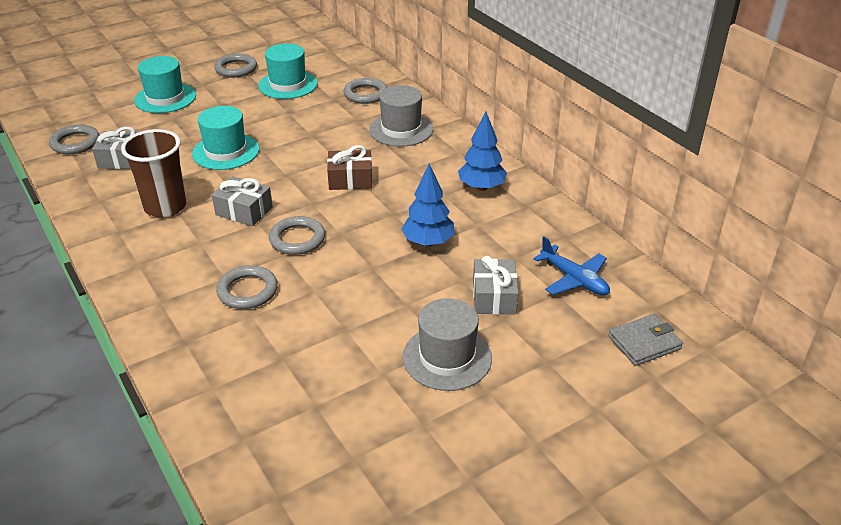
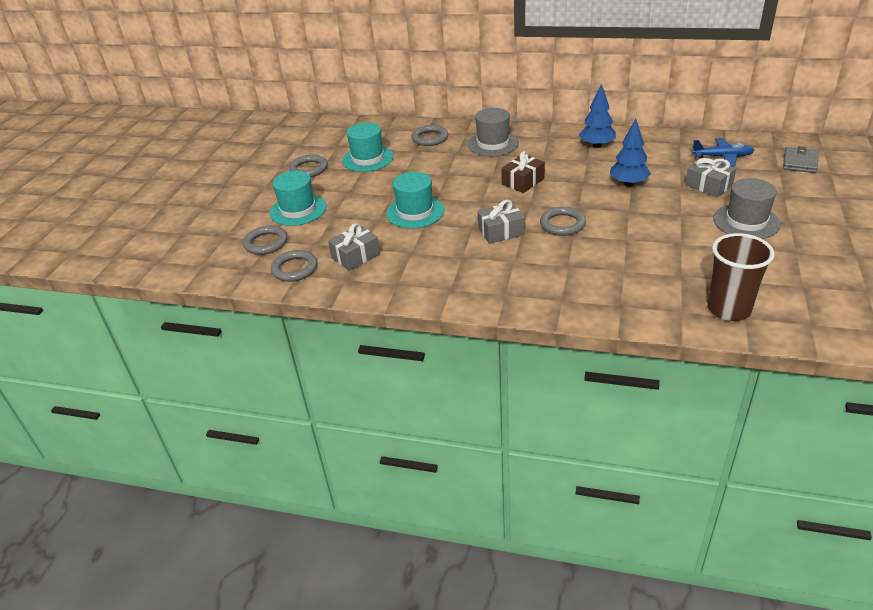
camera: 40 degrees left, 0 degrees up
(165, 207) = (448, 259): brown cup -> brown cup (729, 309)
(247, 291) = (595, 262): grey ring -> grey ring (266, 243)

